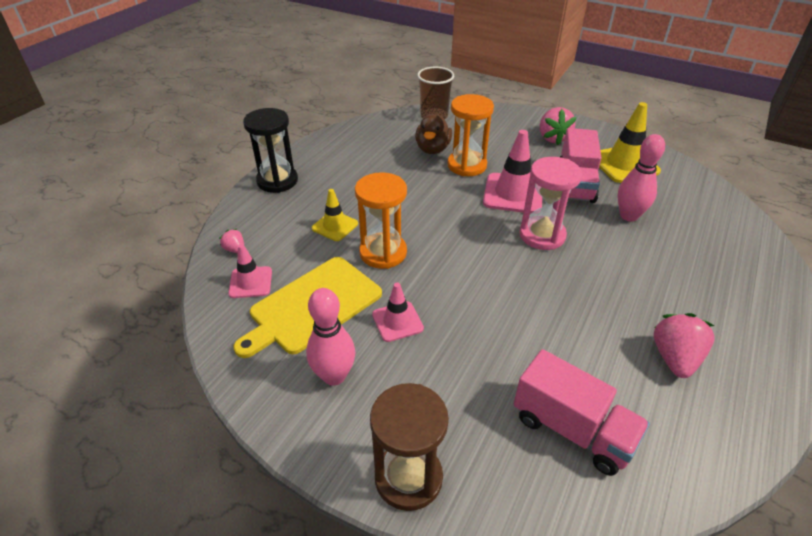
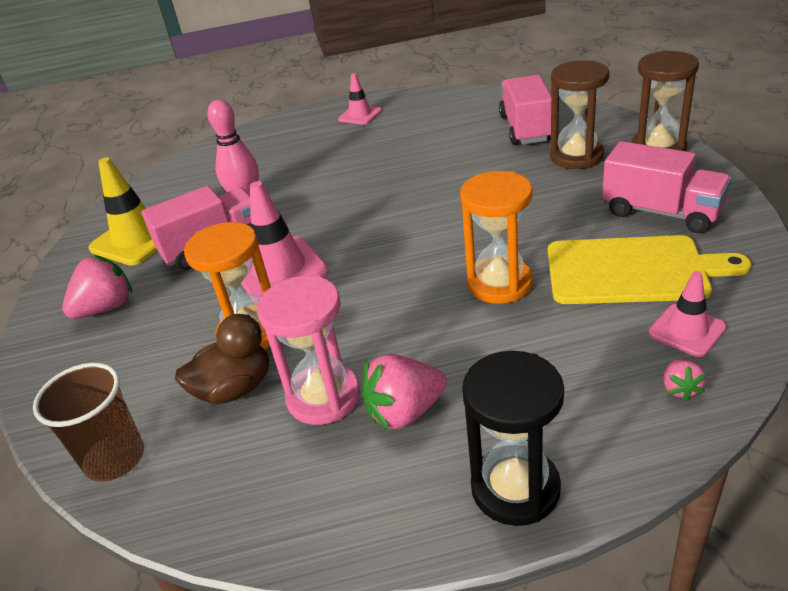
camera: 125 degrees left, 5 degrees down
(334, 376) = (661, 212): pink bowling pin -> pink truck
(335, 226) = (514, 346): yellow traffic cone -> none
(397, 321) = (563, 222): pink traffic cone -> pink traffic cone (360, 115)
(471, 411) = (576, 156): none -> brown hourglass
(542, 235) = (336, 221): pink hourglass -> pink hourglass (323, 397)
(674, 358) = (409, 127): pink strawberry -> pink strawberry (405, 412)

